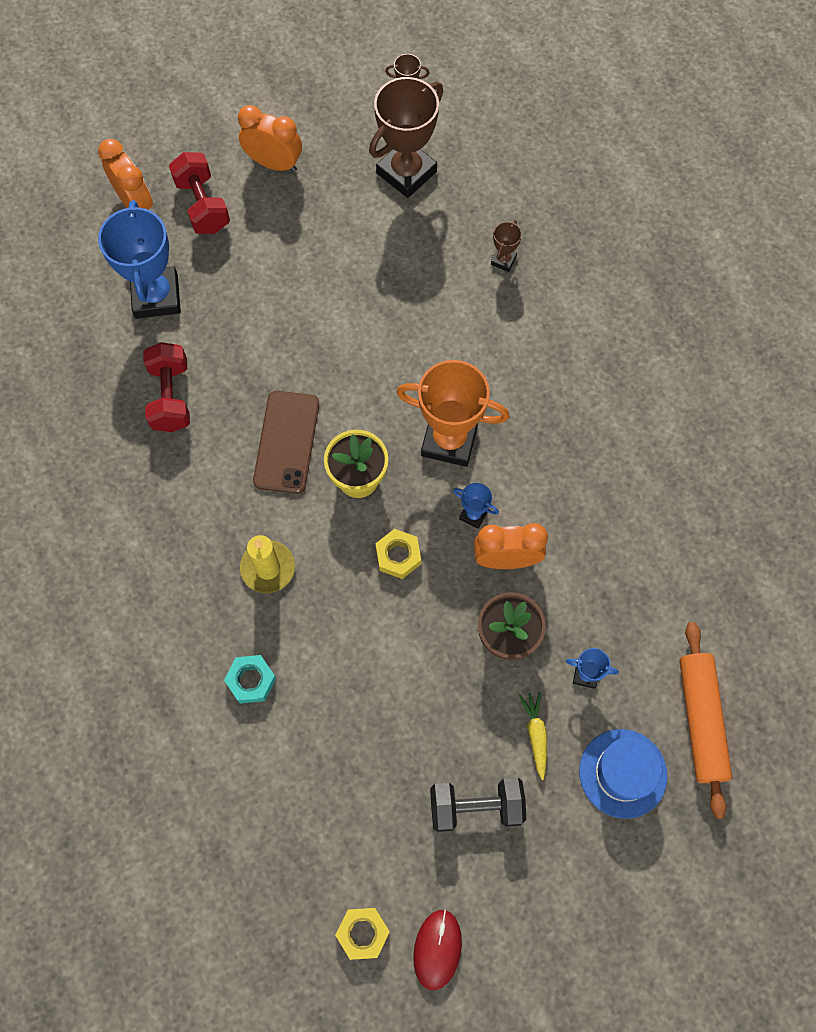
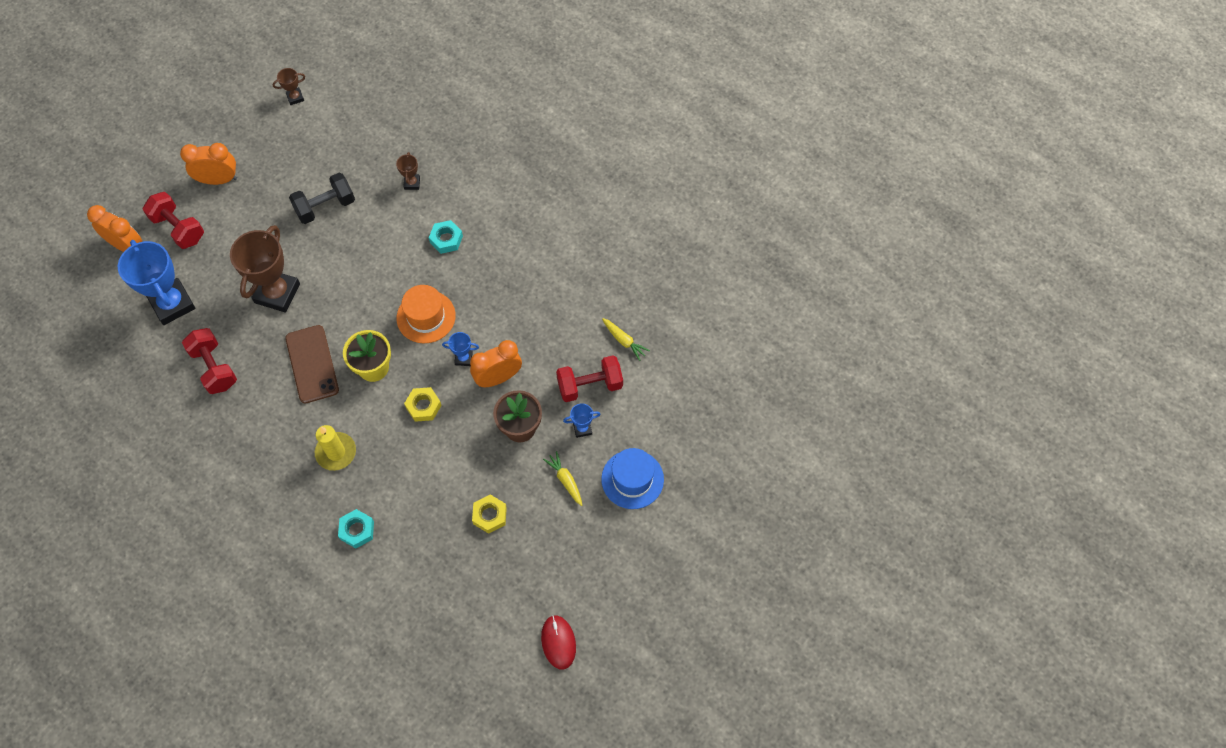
camera: 25 degrees left, 5 degrees down
(363, 933) = (505, 655): yellow nut -> yellow nut (490, 515)
(406, 172) = (317, 150): brown trophy -> brown trophy (277, 293)
(449, 440) = (426, 317): orange trophy -> orange hat
(476, 806) = (545, 542): black dumbbell -> black dumbbell (325, 207)
(516, 350) = (446, 239): none -> turquoise nut
(619, 621) = (590, 385): none -> red dumbbell
(688, 580) = (624, 341): none -> yellow carrot
(701, 720) = (668, 424): orange rolling pin -> none

